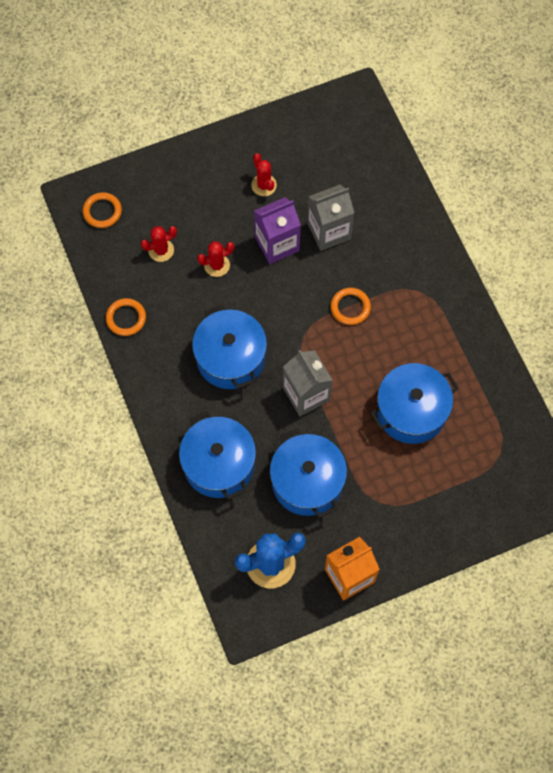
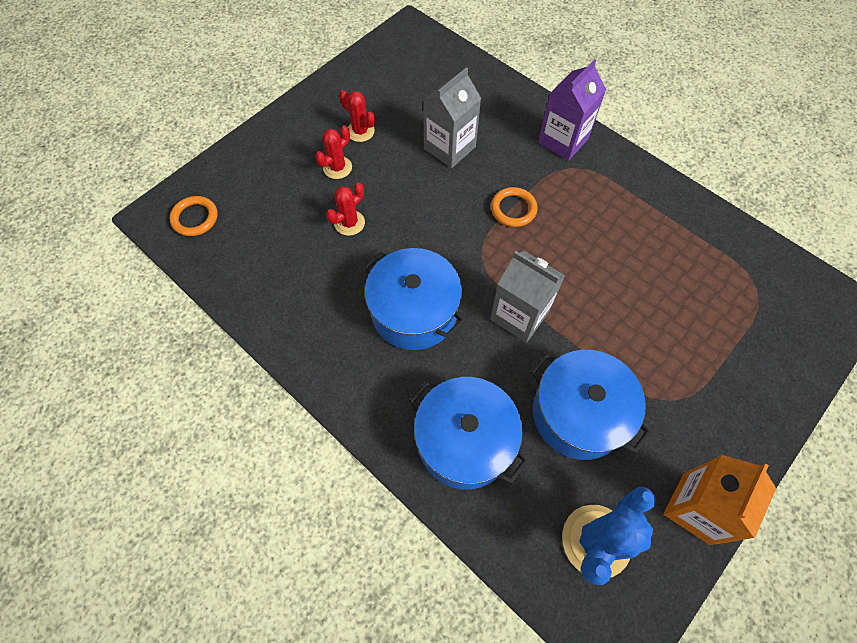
camera: 25 degrees left, 5 degrees down
(126, 318) = (271, 318): orange ring -> none
(161, 250) = (280, 231): red cactus -> red cactus (337, 167)
(277, 244) = (403, 179): purple carton -> purple carton (563, 140)
(411, 411) = (640, 285): blue pot -> none

